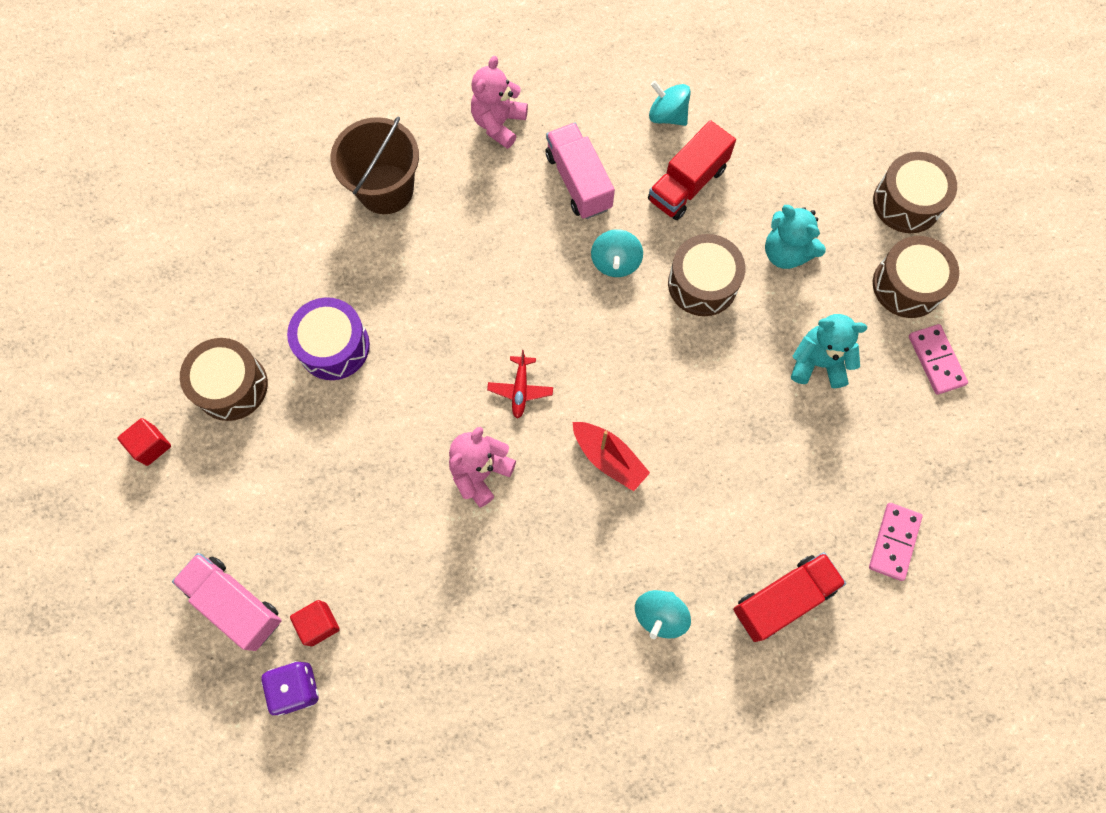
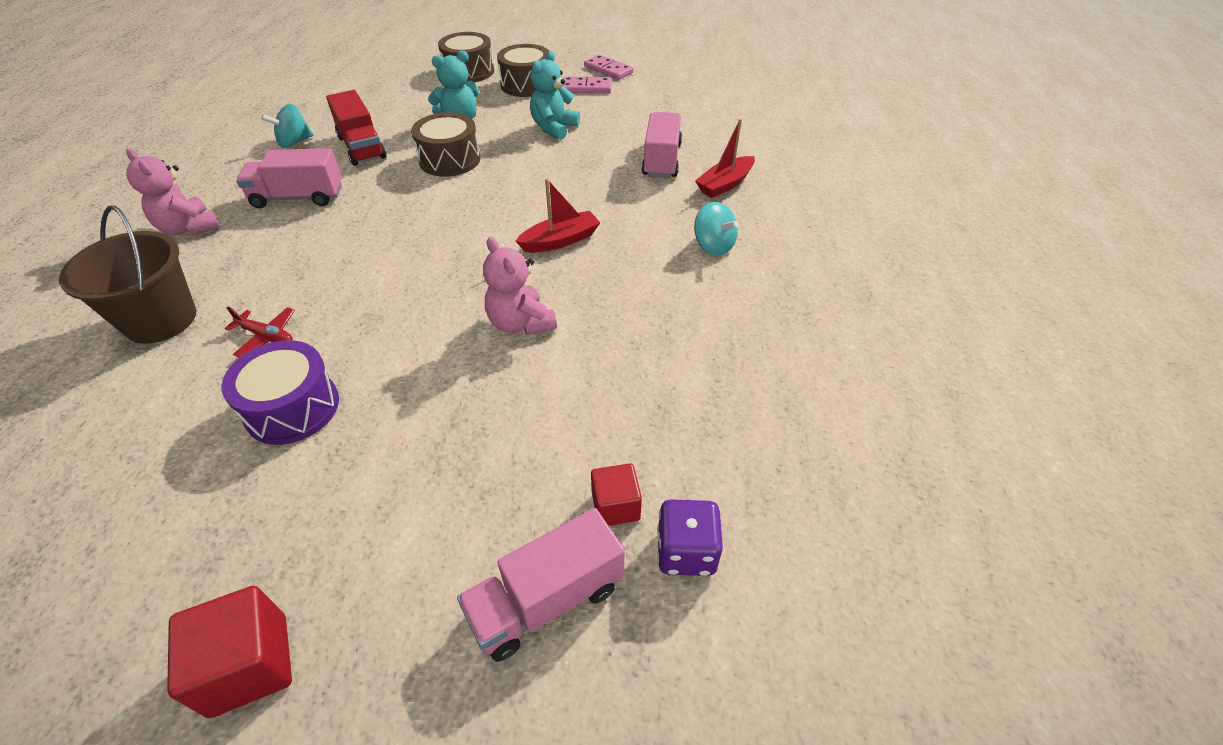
camera: 70 degrees left, 25 degrees down
(151, 446) = (249, 664): red cube -> red cube, size x1.57
(231, 386) = (249, 530): brown drum -> none
(520, 389) = (458, 277): red plane -> red plane (266, 336)
(615, 262) = (390, 196): turquoise spinning top -> none
(783, 599) = (725, 184): red truck -> red boat
(803, 511) = (661, 160): none -> pink truck
(894, 542) = (703, 131): pink domino -> pink domino (608, 70)

